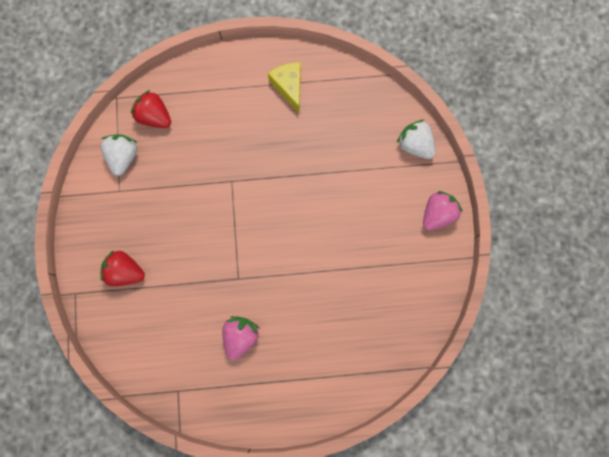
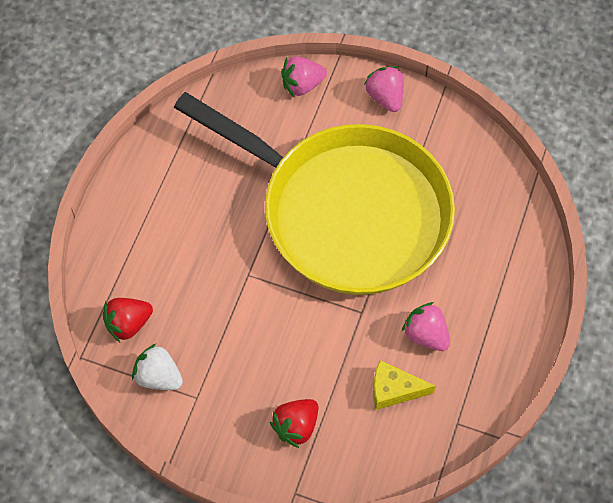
camera: 65 degrees left, 15 degrees down
(289, 87) = (171, 173): yellow cheese -> yellow cheese (394, 390)
(318, 229) = (346, 212): none -> yellow pan
(415, 145) = (302, 85): white strawberry -> pink strawberry

